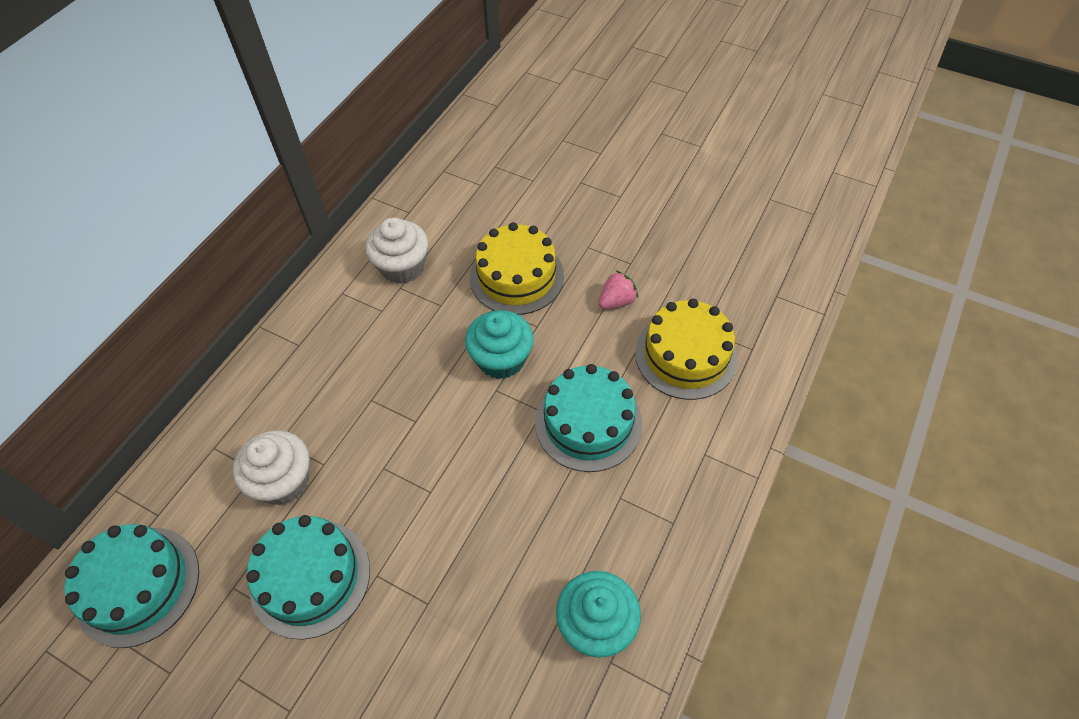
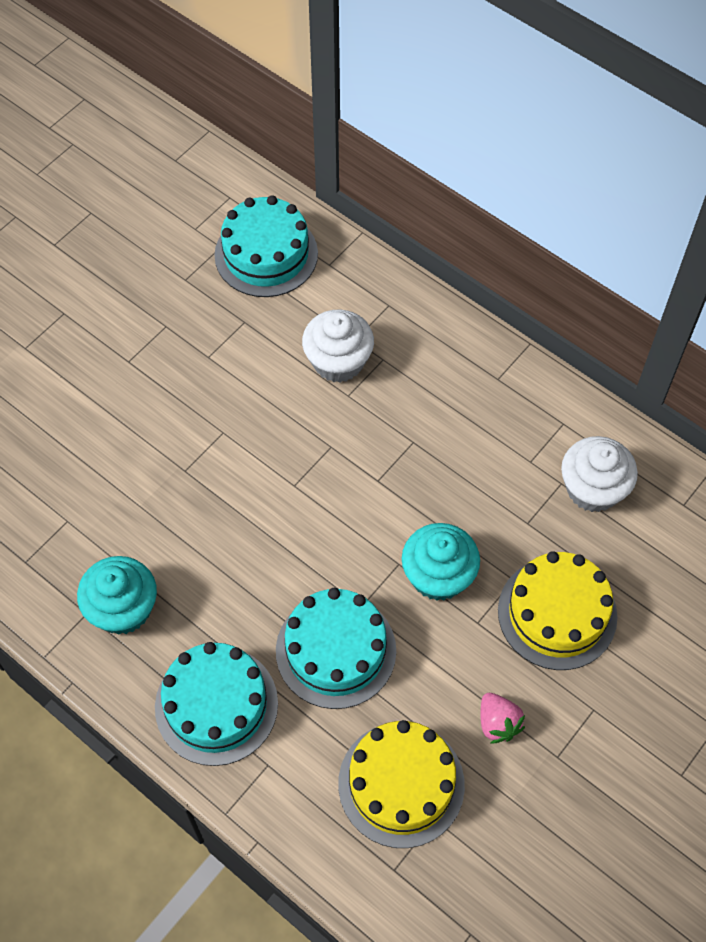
camera: 100 degrees right, 5 degrees up
(310, 577) = (236, 380): turquoise cake -> turquoise cake (216, 705)

